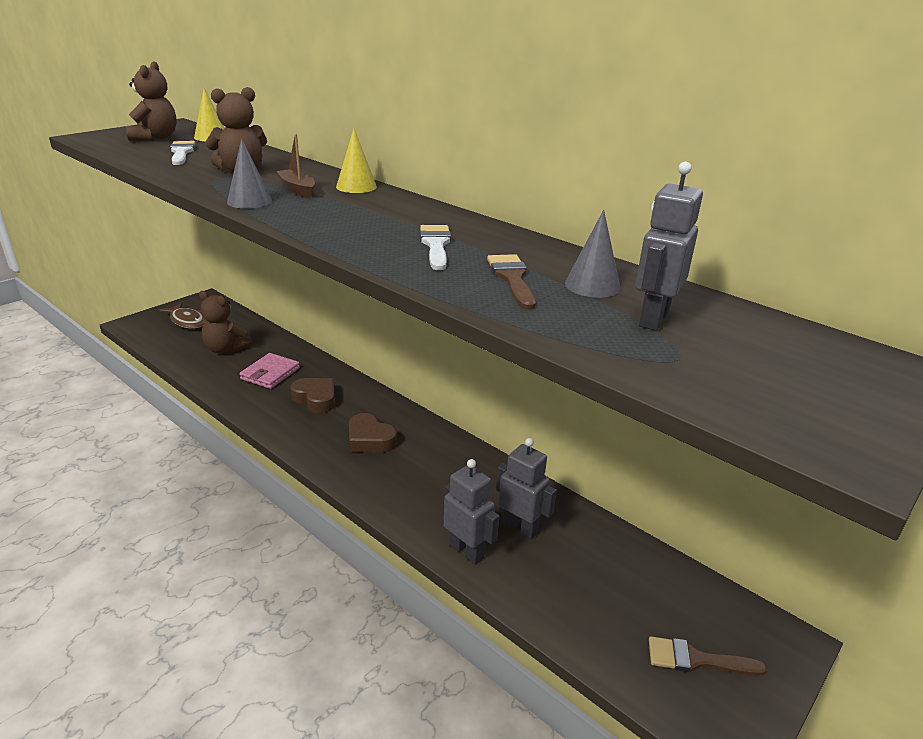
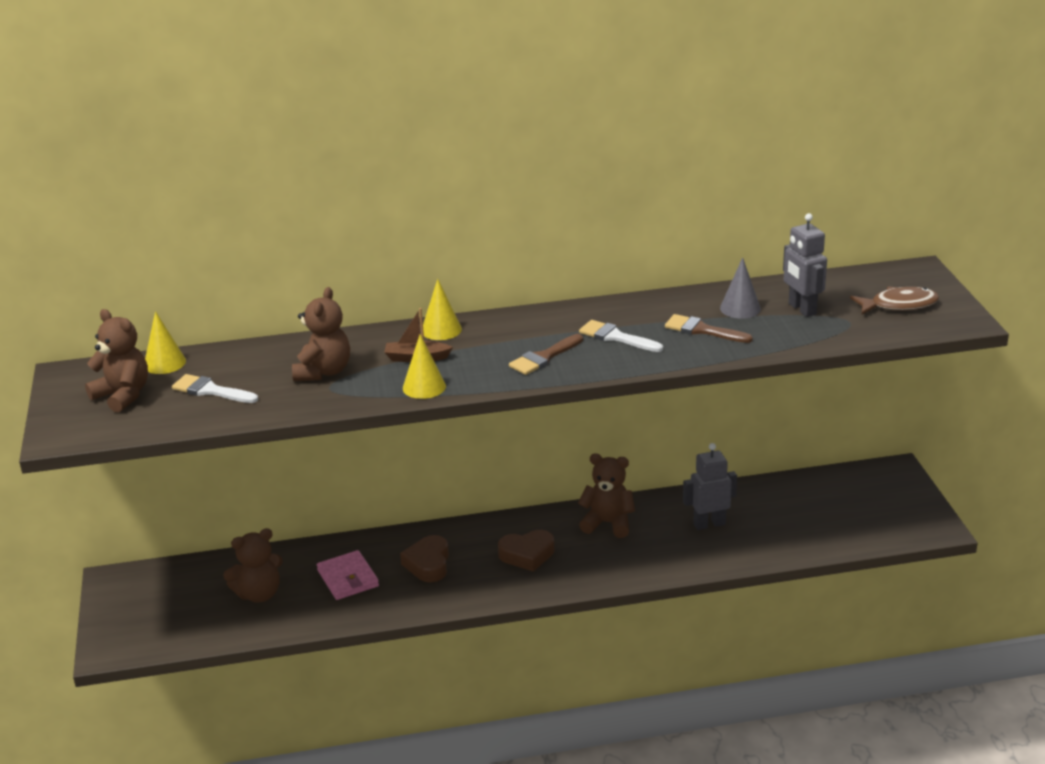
camera: 50 degrees left, 0 degrees up
(187, 321) = (155, 606): brown fish -> brown fish (899, 305)
(249, 201) = (424, 387): grey cone -> yellow cone
(316, 399) = (428, 564): brown heart -> brown heart turned 75 degrees counterclockwise
(455, 464) = (608, 523): none -> brown teddy bear
(467, 551) = (709, 558): grey robot -> none
(696, 659) = (878, 510): brown brush -> brown brush (544, 357)

